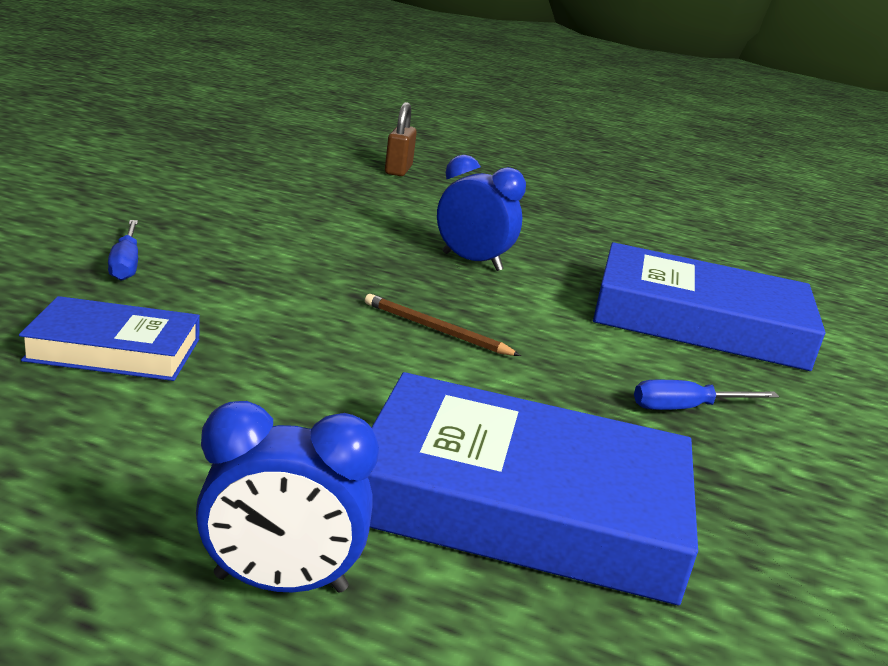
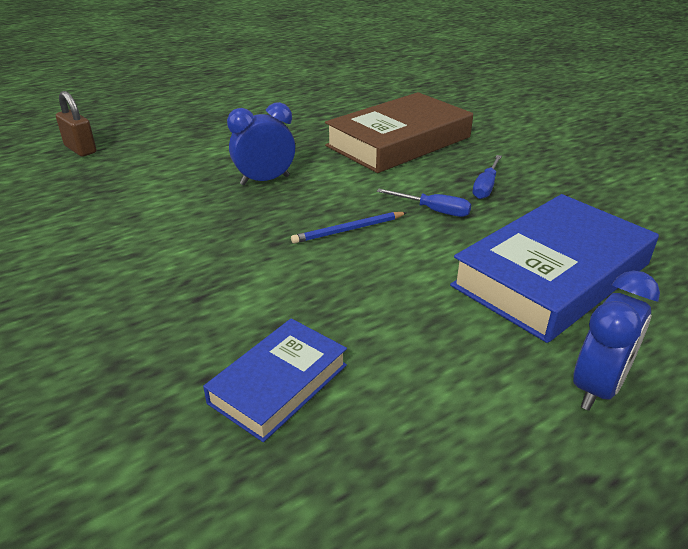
camera: 50 degrees left, 10 degrees up
(126, 264) = (126, 337): blue screwdriver -> blue screwdriver (433, 210)
(436, 330) = (348, 230): brown pencil -> blue pencil
(699, 321) = (399, 142): blue book -> brown book

